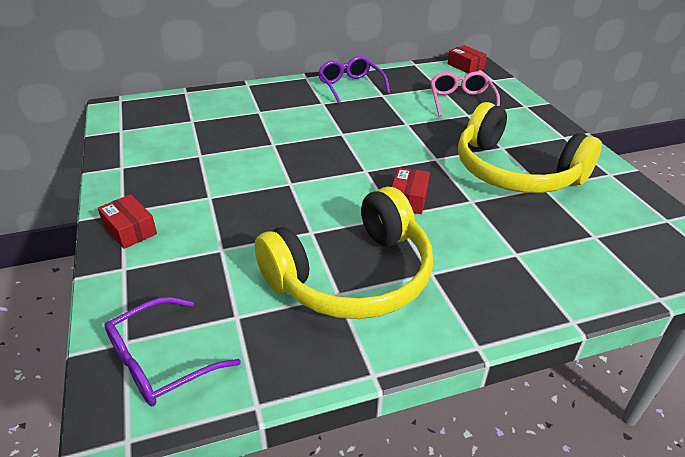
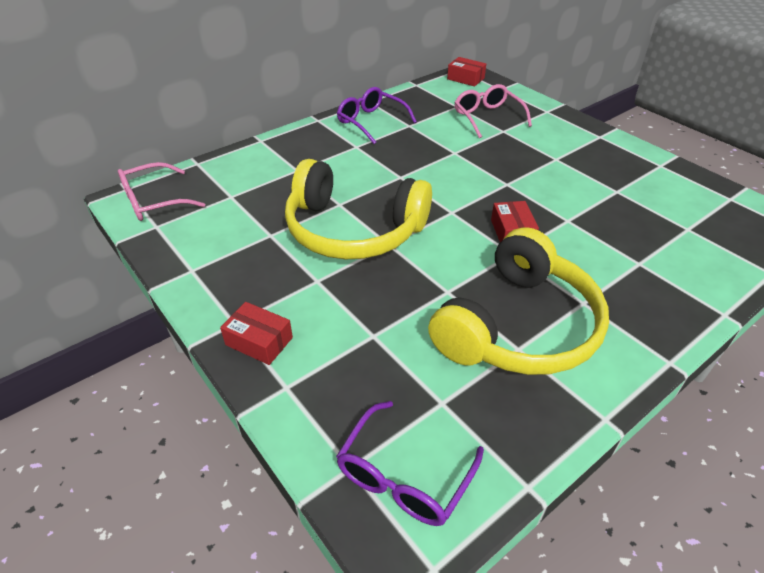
camera: 20 degrees left, 5 degrees up
(133, 113) = (154, 201): none -> pink glasses
(515, 171) = (584, 181): yellow headphones -> yellow headphones (353, 230)

